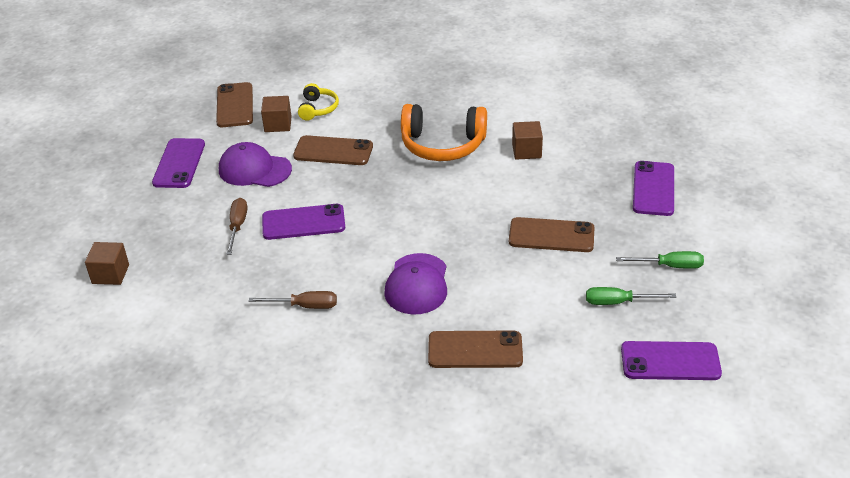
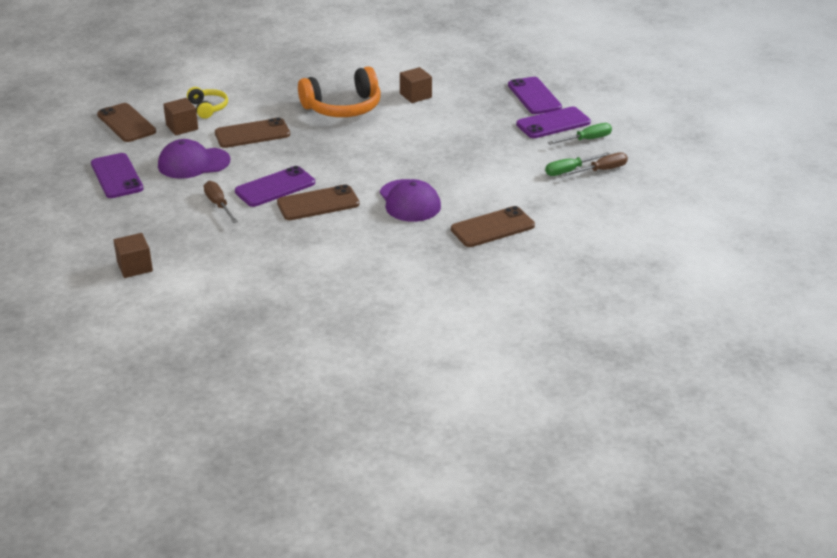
camera: 30 degrees left, 5 degrees down
(305, 306) = (331, 239): brown screwdriver -> brown screwdriver (602, 170)
(551, 235) = (484, 144): brown phone -> brown phone (318, 203)
(670, 361) = (635, 194): purple phone -> purple phone (553, 123)

